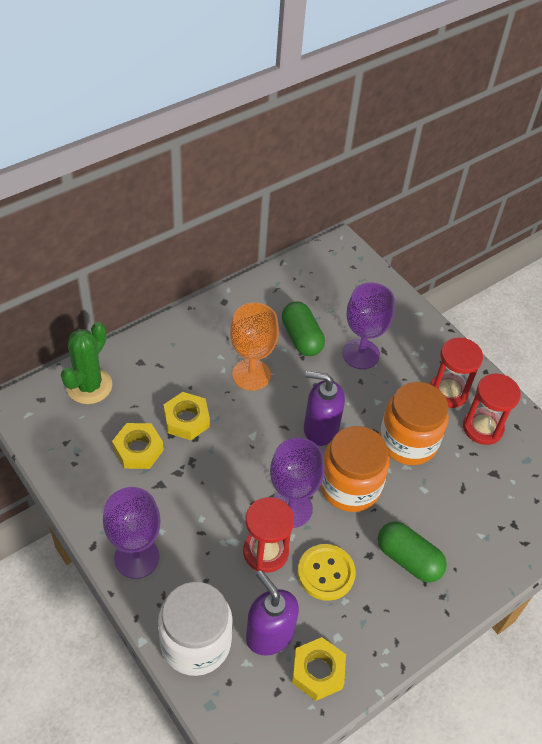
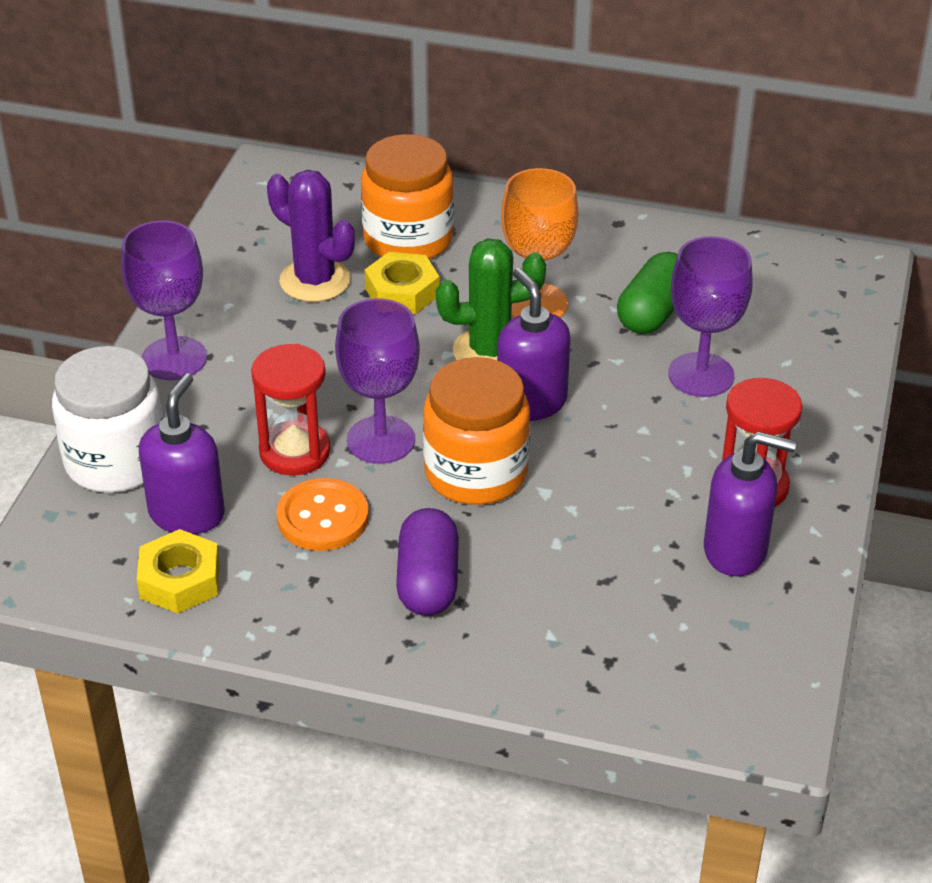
camera: 55 degrees right, 10 degrees down
(89, 386) = (355, 199): green cactus -> green cactus (489, 351)
(138, 450) = (315, 281): yellow nut -> purple cactus
(326, 573) = (323, 517): yellow button -> orange button
(408, 441) = (615, 490): orange jar -> orange jar (408, 239)
(408, 559) = (427, 581): green capsule -> purple capsule
(482, 428) = (736, 550): red hourglass -> purple soap dispenser

